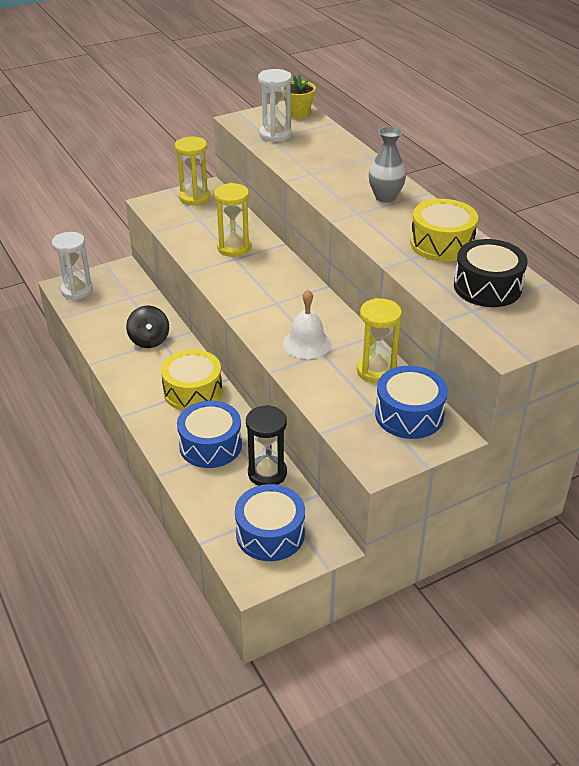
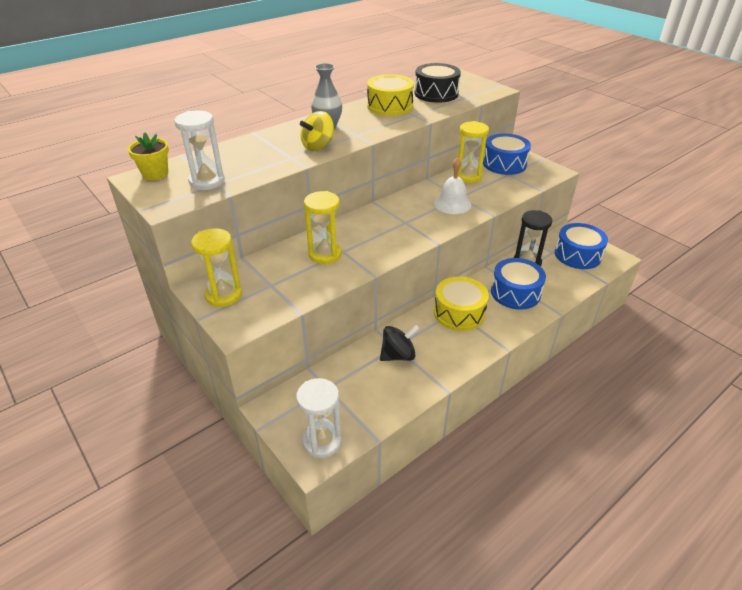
camera: 100 degrees left, 0 degrees up
(333, 189) = (318, 146): none -> yellow spinning top

